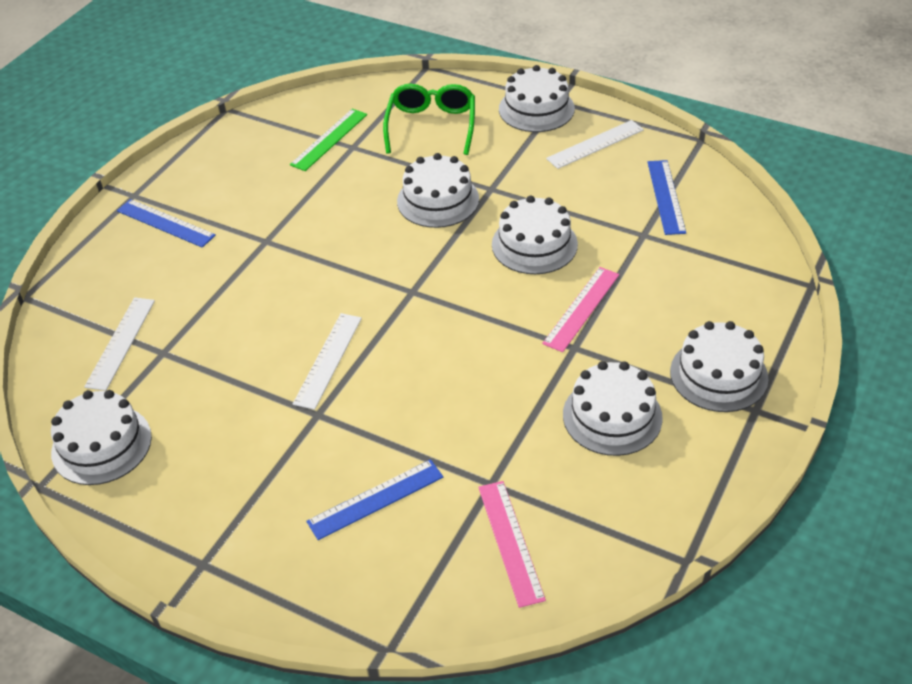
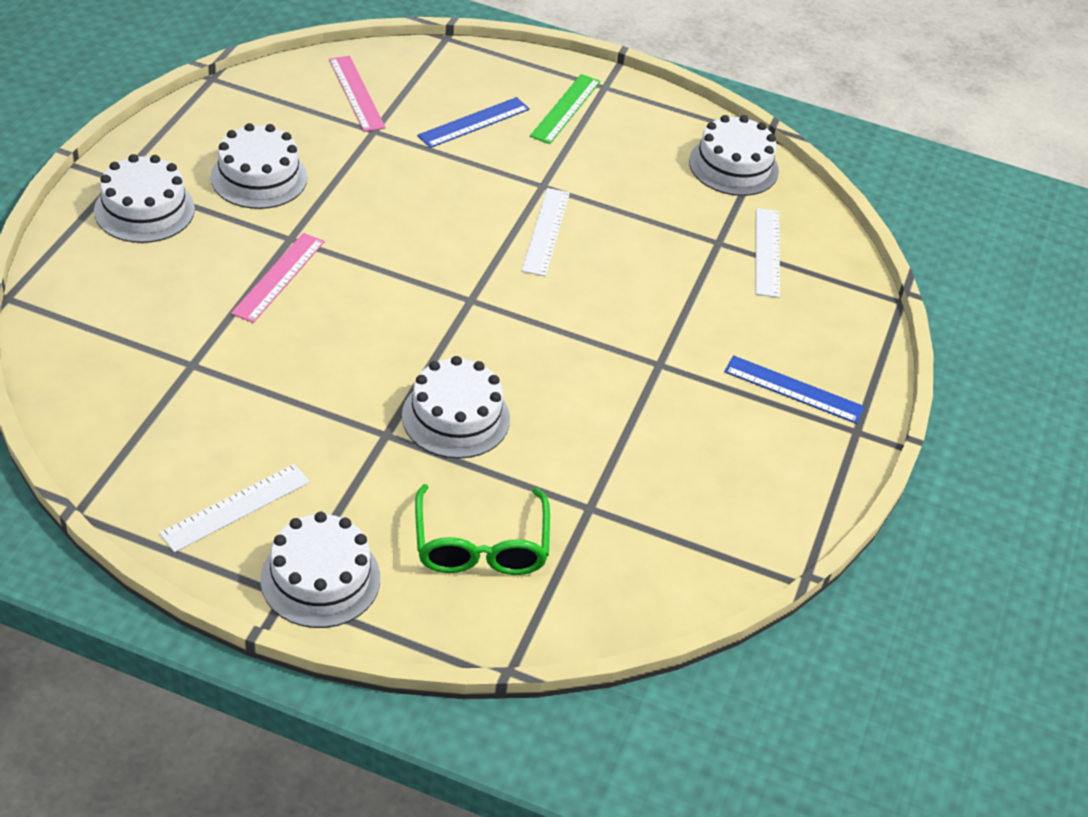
camera: 165 degrees right, 0 degrees up
(329, 139) = (627, 521): green ruler -> green ruler (566, 109)
(534, 244) = (329, 353): white cake -> none
(666, 196) = (150, 418): blue ruler -> none

